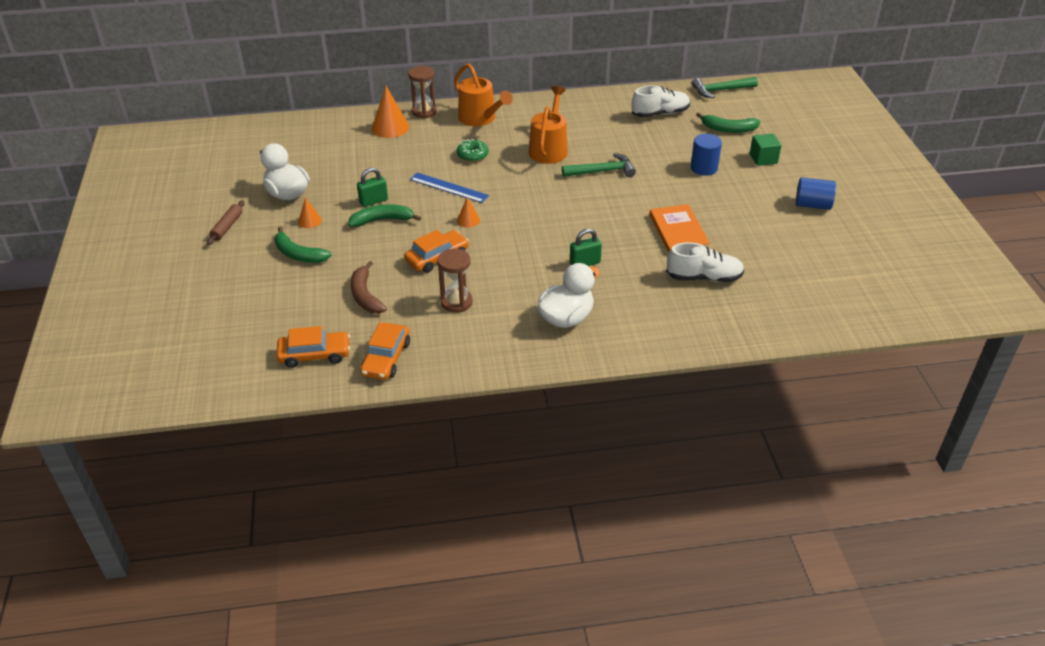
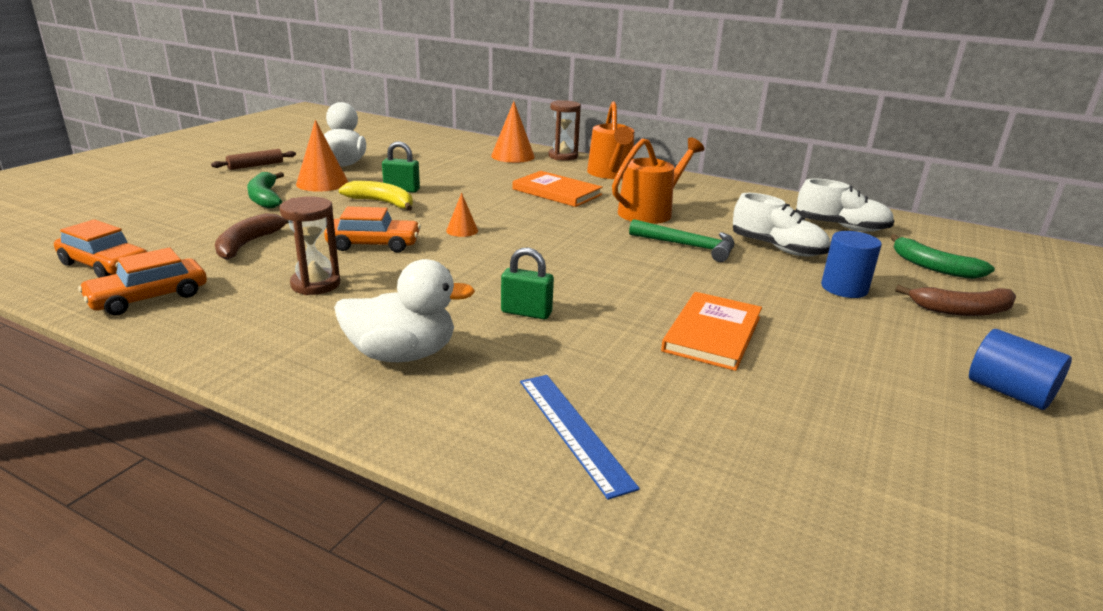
camera: 35 degrees right, 15 degrees down
(309, 221) = (322, 183): orange cone -> orange cone, size x1.83
(382, 220) = (382, 203): green banana -> yellow banana
(449, 187) = (489, 204): blue ruler -> blue ruler (573, 431)
(472, 155) = (557, 192): green donut -> orange book
(704, 277) = (679, 400): white shoe -> white shoe (777, 248)
(720, 90) = (962, 233): green hammer -> none
(763, 159) = (962, 310): green cube -> brown banana

